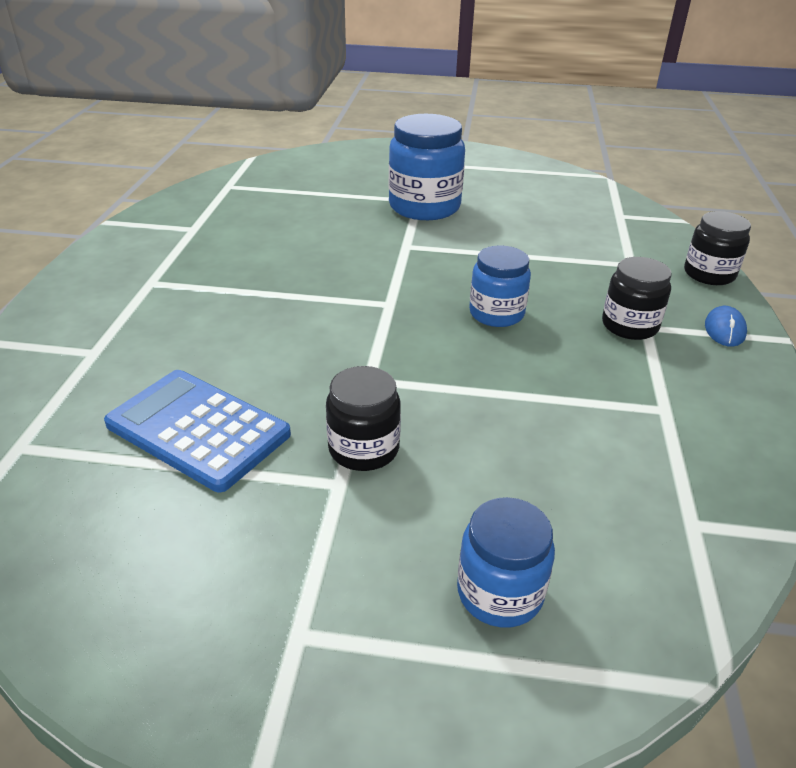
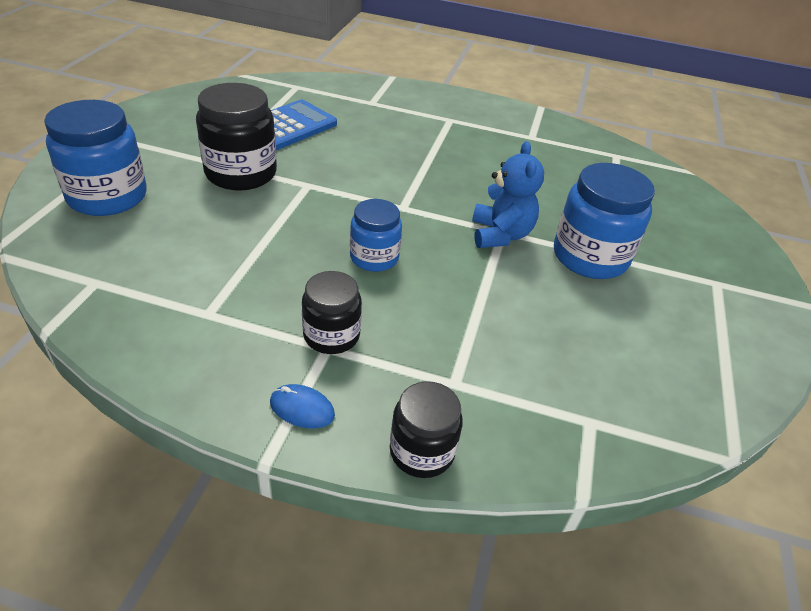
camera: 95 degrees right, 5 degrees up
(364, 449) = (241, 173): black jar -> black jar, size x1.64
(413, 246) = (500, 235): none -> blue teddy bear
(500, 593) = (107, 196): blue jar -> blue jar, size x1.64

